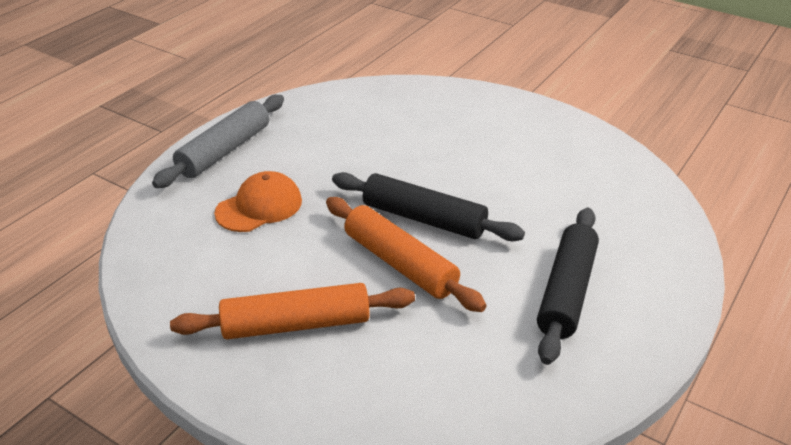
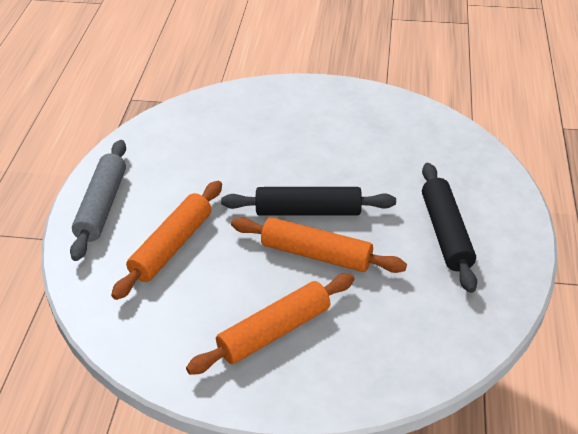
camera: 25 degrees left, 5 degrees up
(259, 207) = (171, 246): orange cap -> orange rolling pin

